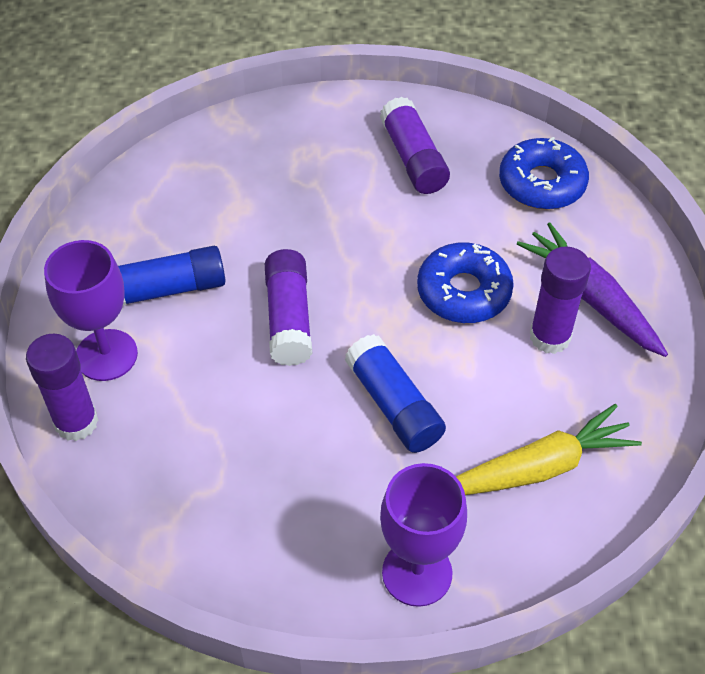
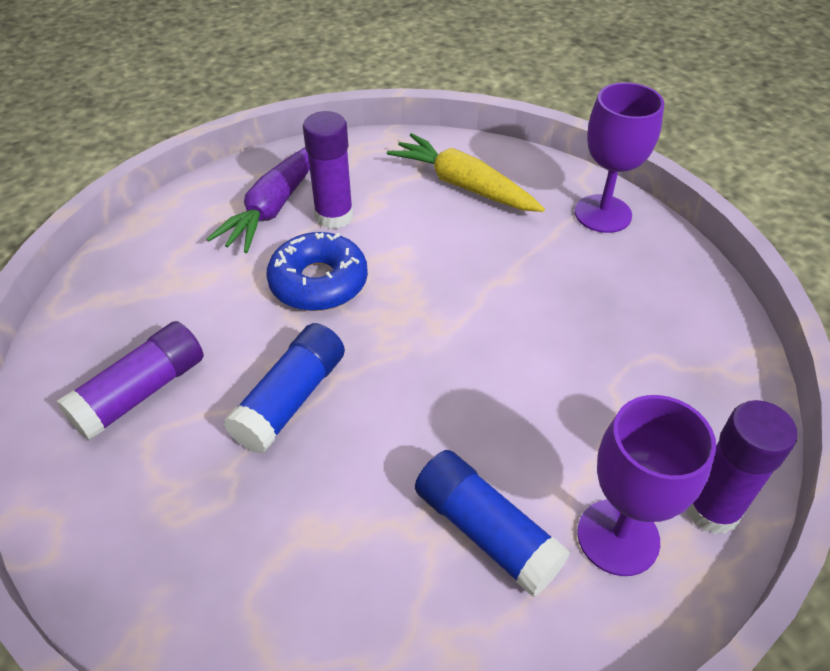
camera: 120 degrees left, 5 degrees down
(289, 318) = (442, 395): purple glue stick -> none
(393, 405) = (477, 279): blue glue stick -> blue glue stick (290, 400)
(542, 183) = (137, 278): blue donut -> none

